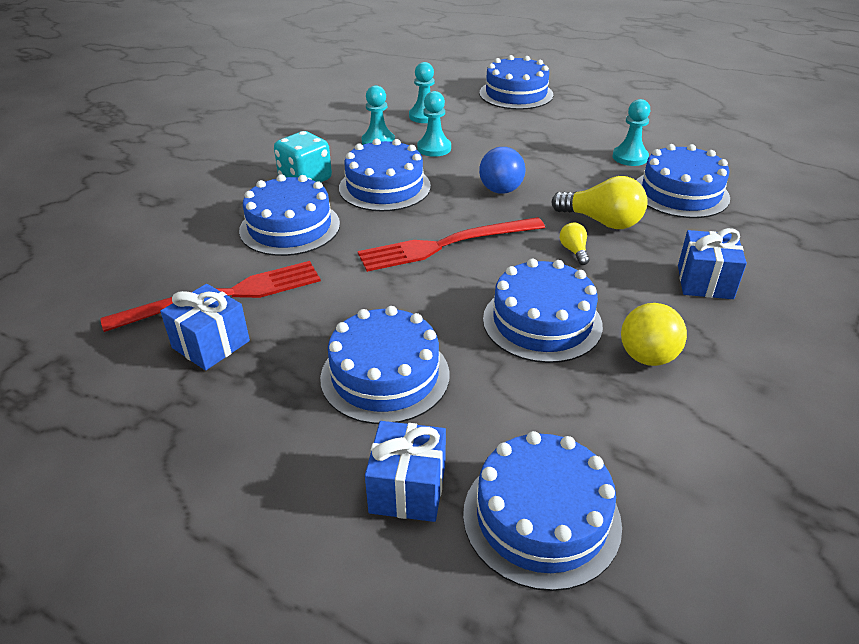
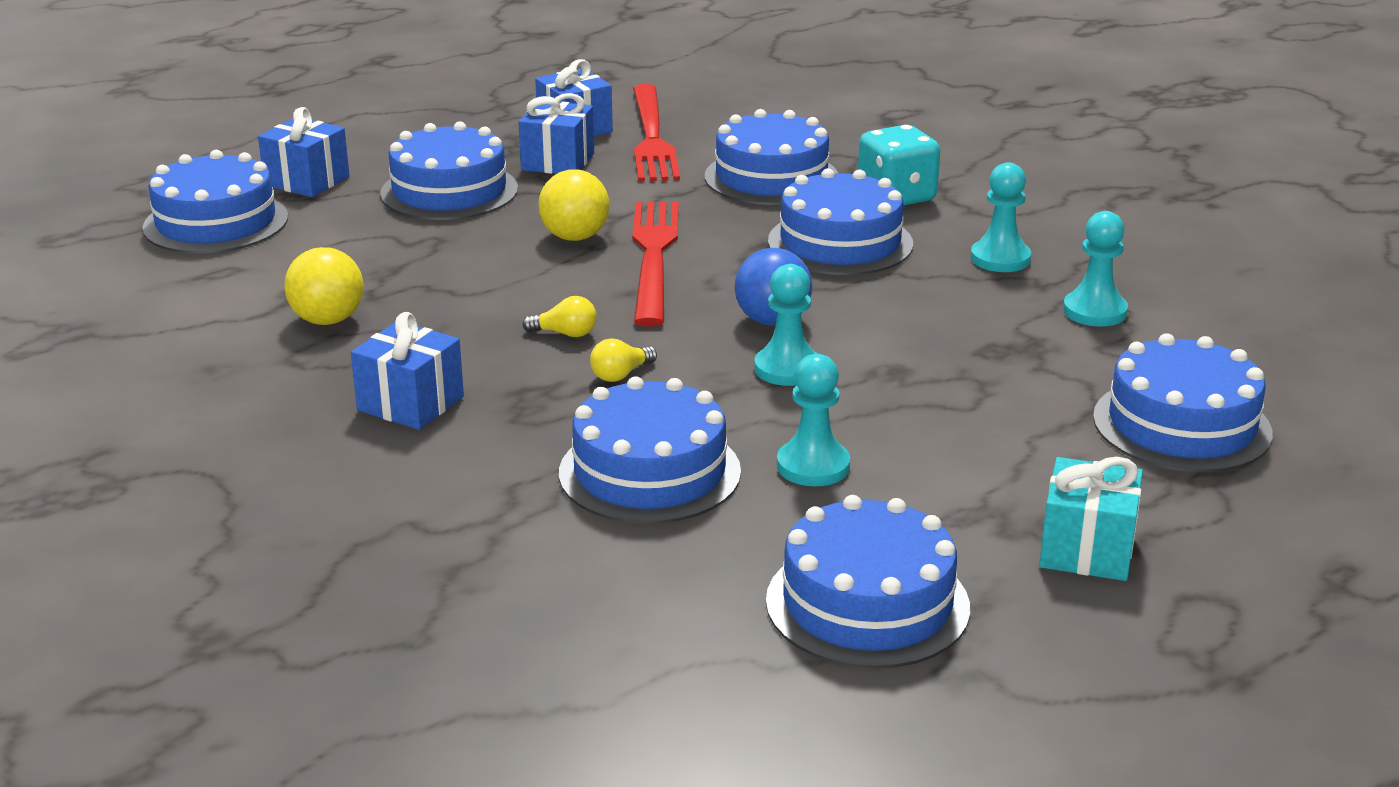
camera: 110 degrees right, 10 degrees down
(295, 332) = (558, 162): none -> blue gift
(434, 148) = (952, 297): turquoise pawn -> turquoise pawn (787, 369)
(436, 284) = (575, 237): none -> yellow ball
(542, 322) = (446, 279): blue cake -> blue cake (867, 604)
(602, 221) = (621, 375): yellow light bulb -> yellow light bulb, size x0.50
(626, 102) = (1087, 550): none -> turquoise gift

